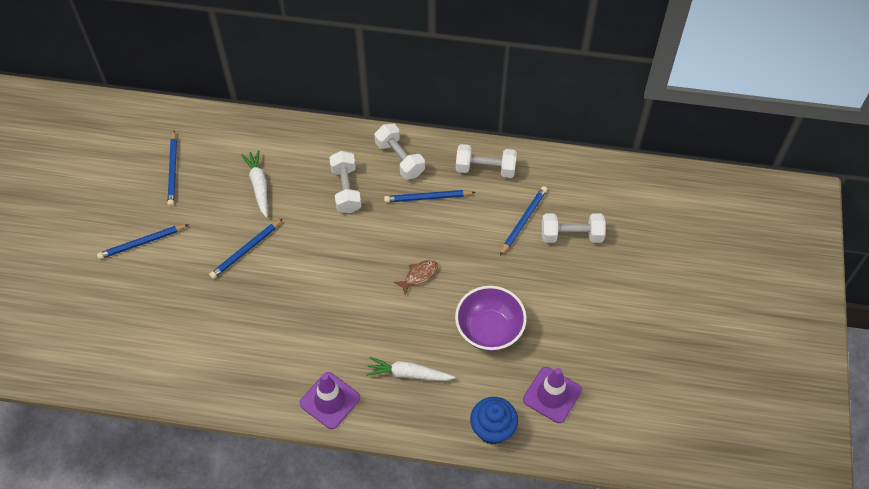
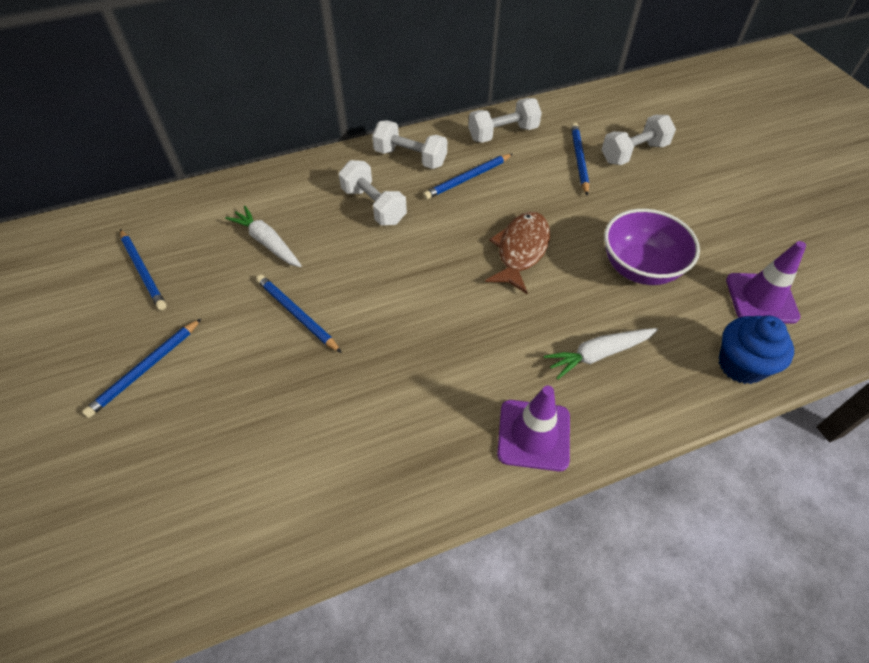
camera: 30 degrees left, 5 degrees down
(246, 250) = (297, 314): blue pencil -> blue pencil turned 120 degrees clockwise
(419, 275) = (521, 250): brown fish -> brown fish, size x1.72

